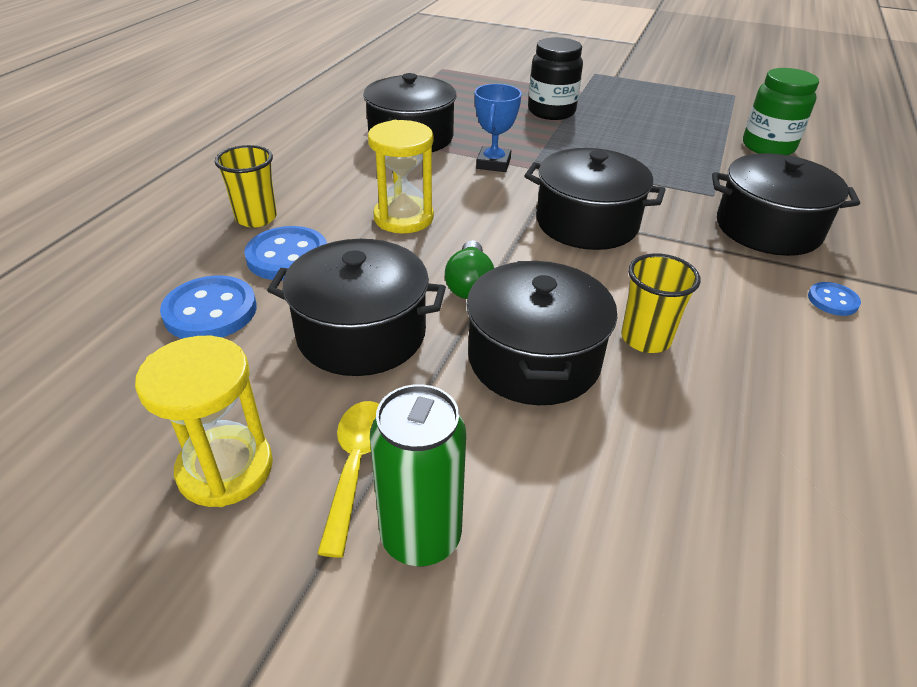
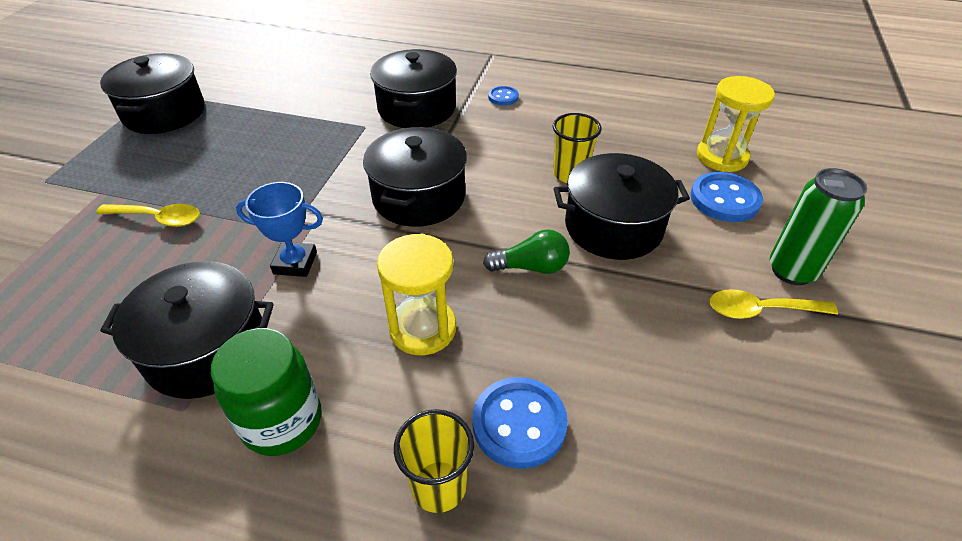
camera: 95 degrees left, 5 degrees up
(210, 311) = (637, 471): blue button -> blue button (724, 199)
(225, 469) = (808, 388): yellow hourglass -> yellow hourglass (721, 157)
(361, 333) = (623, 332): black pot -> black pot (164, 113)
(551, 112) = (158, 218): black jar -> yellow spoon
(768, 147) = (277, 90): green jar -> green jar (282, 421)

